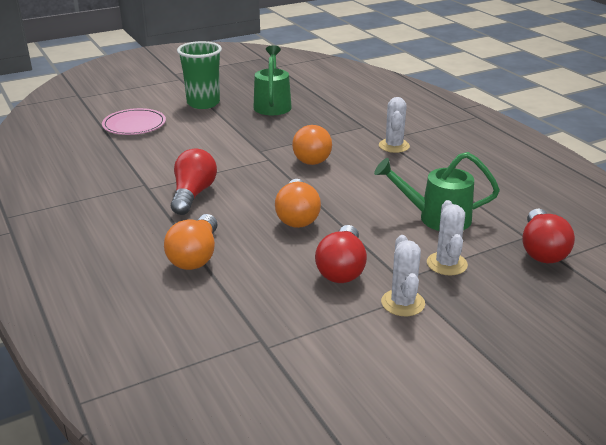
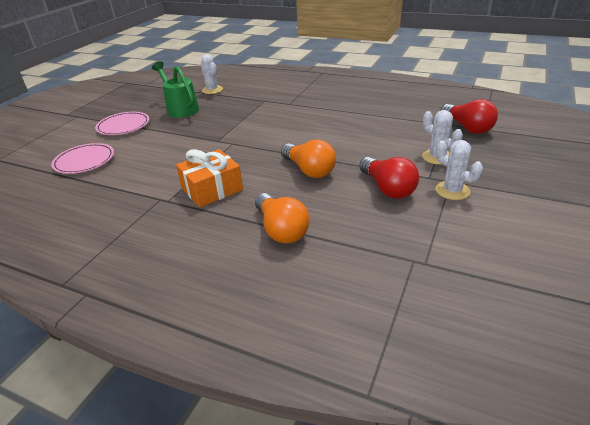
camera: 35 degrees left, 5 degrees up
(193, 194) = (212, 189): red light bulb -> orange gift
(203, 103) = (123, 126): green cup -> pink plate
(311, 156) = (259, 130): orange light bulb -> none
(394, 146) = (301, 105): white cactus -> white cactus (212, 90)
(436, 218) = (390, 134): green watering can -> none

